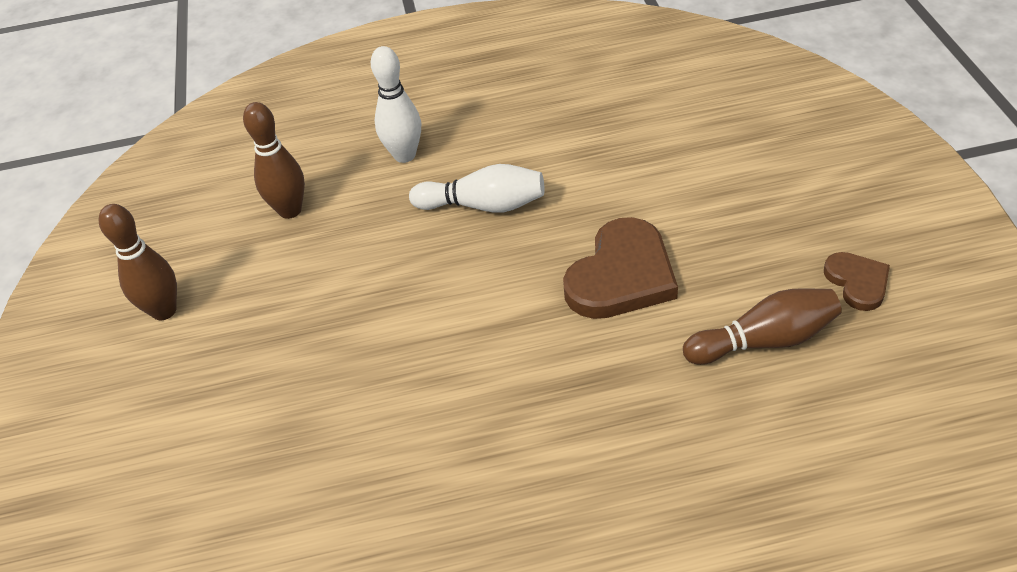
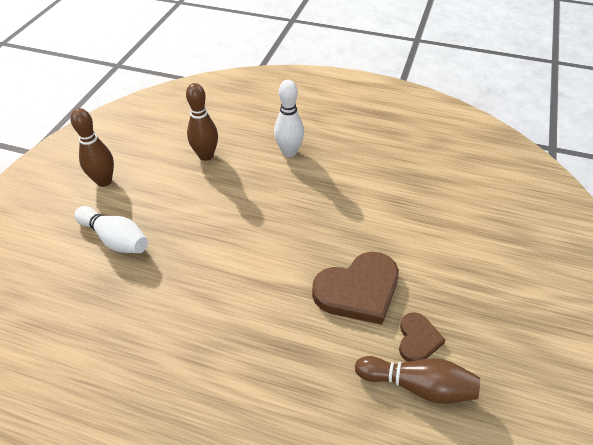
camera: 25 degrees right, 0 degrees up
(484, 205) = (310, 204): white bowling pin -> white bowling pin (115, 239)
(857, 282) = (514, 381): brown heart -> brown heart (417, 339)

